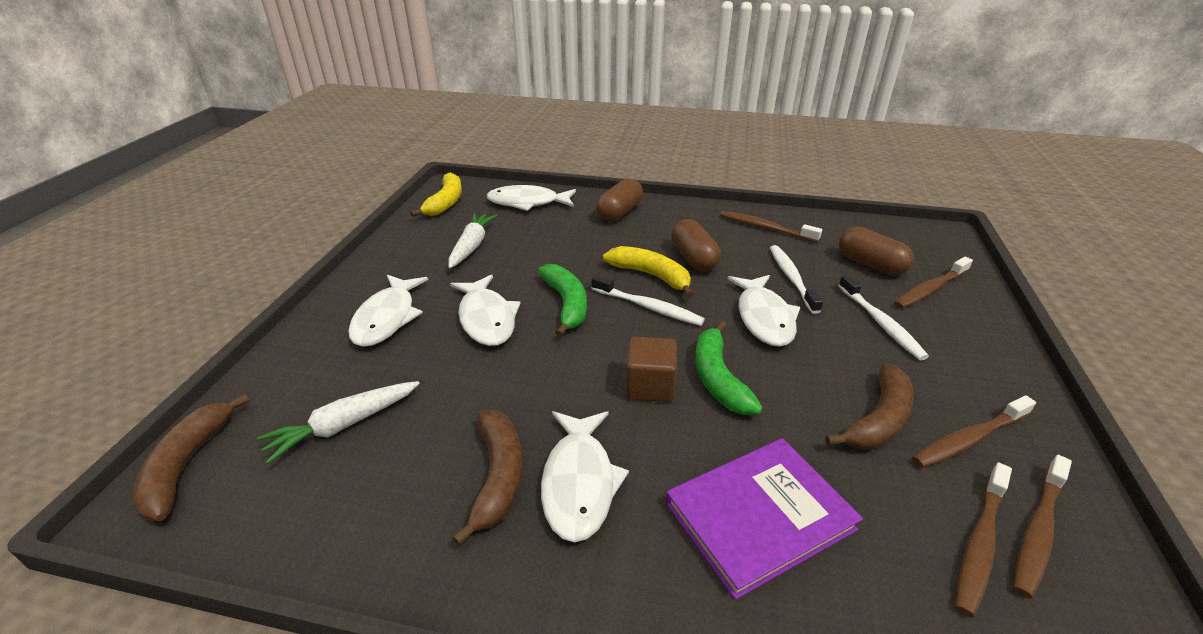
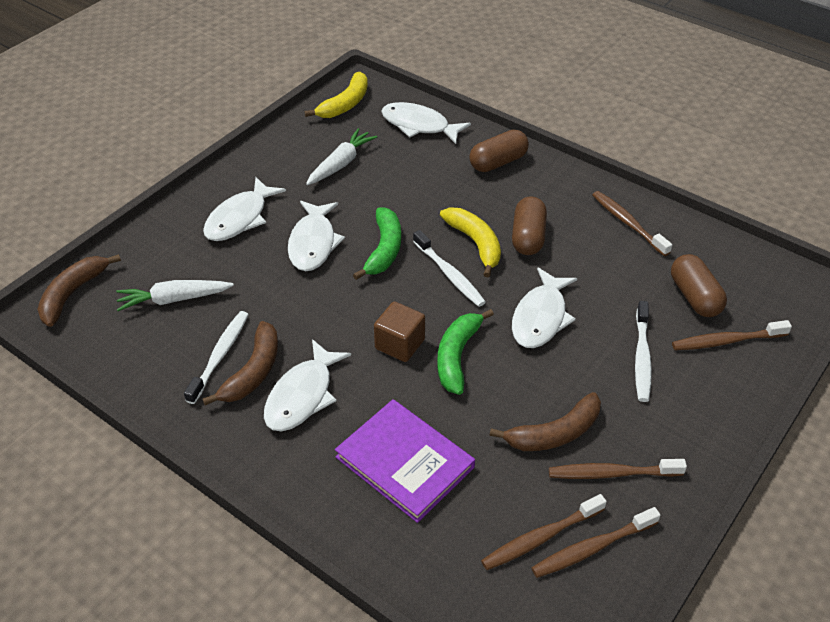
camera: 25 degrees right, 10 degrees up
(759, 516) = (405, 462): purple book -> purple book turned 45 degrees clockwise
(791, 278) = (602, 287): white toothbrush -> white toothbrush (220, 356)

